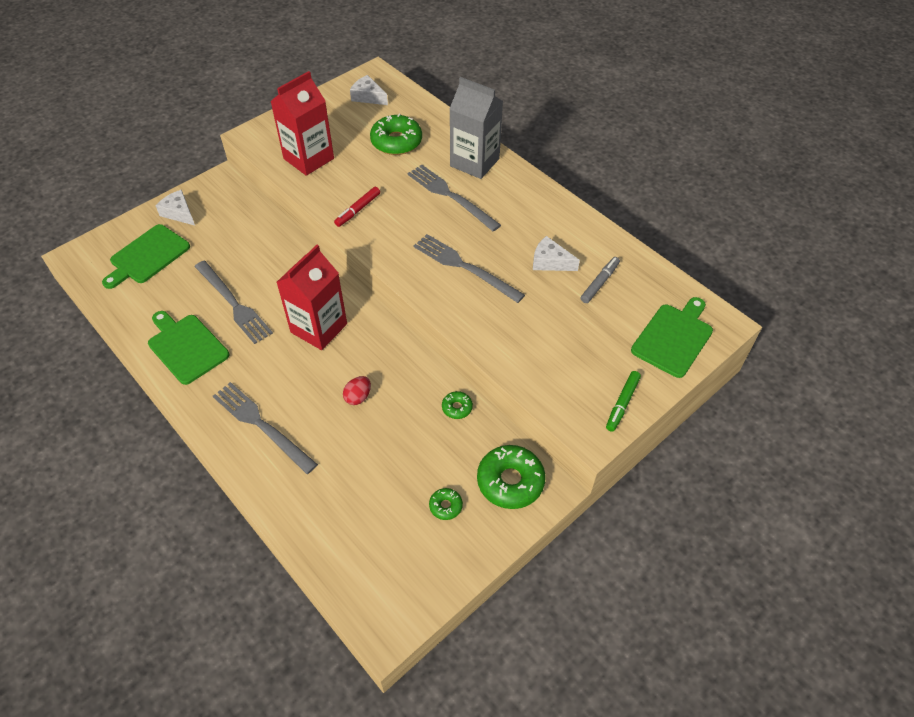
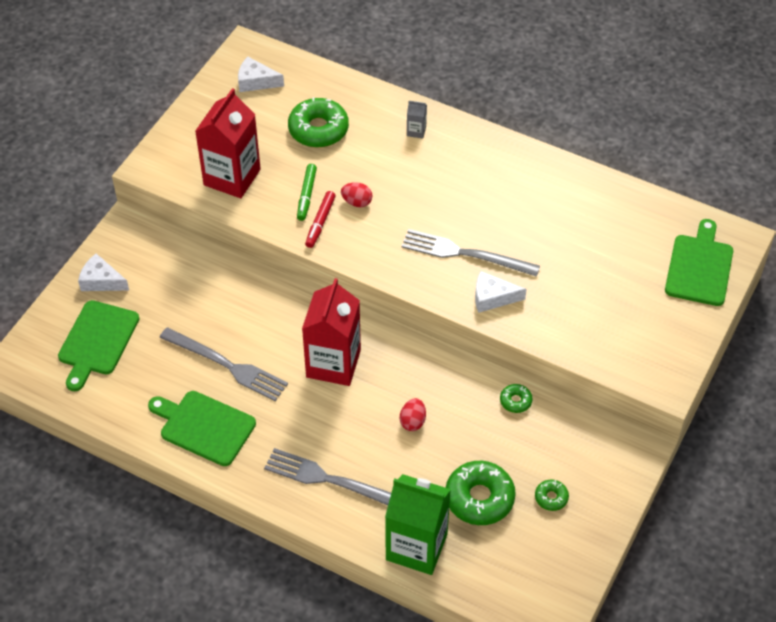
camera: 20 degrees left, 0 degrees up
(301, 510) = (416, 547): none -> green carton
(396, 202) = (357, 202): none -> red egg
(450, 196) = (410, 178): grey fork -> none
(474, 162) = (416, 131): grey carton -> grey carton, size x0.40
(510, 481) = (600, 455): green donut -> green donut (479, 498)
(550, 262) = (547, 222): white cheese -> white cheese (492, 297)
(599, 283) = (606, 231): grey marker -> none
(622, 404) = (679, 347): green marker -> green marker (306, 195)

